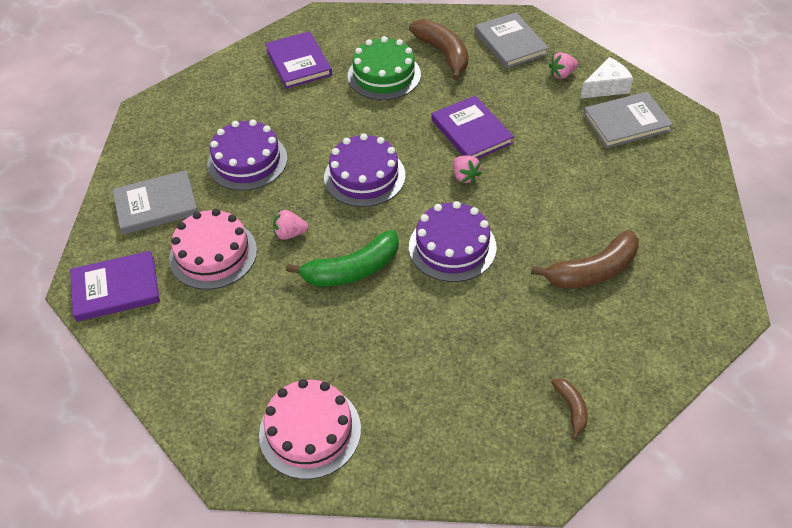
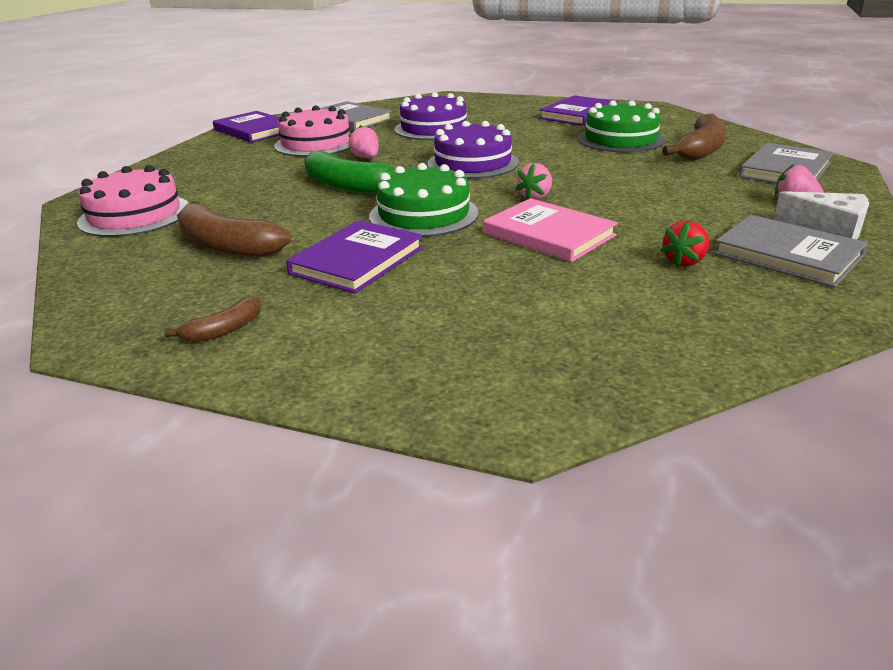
camera: 60 degrees right, 20 degrees down
(452, 247) = (424, 214): purple cake -> green cake
(471, 131) = (608, 185): purple book -> purple book (357, 261)
(532, 200) = (549, 234): none -> pink book
(592, 271) = (474, 293): brown banana -> brown banana (226, 245)
(608, 165) = (684, 261): none -> red strawberry

